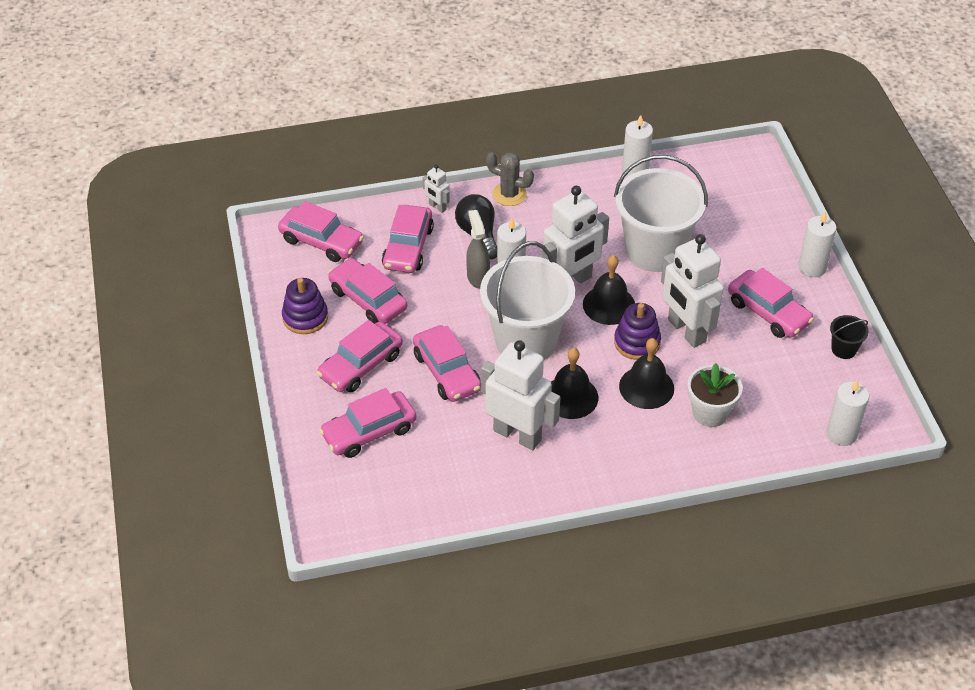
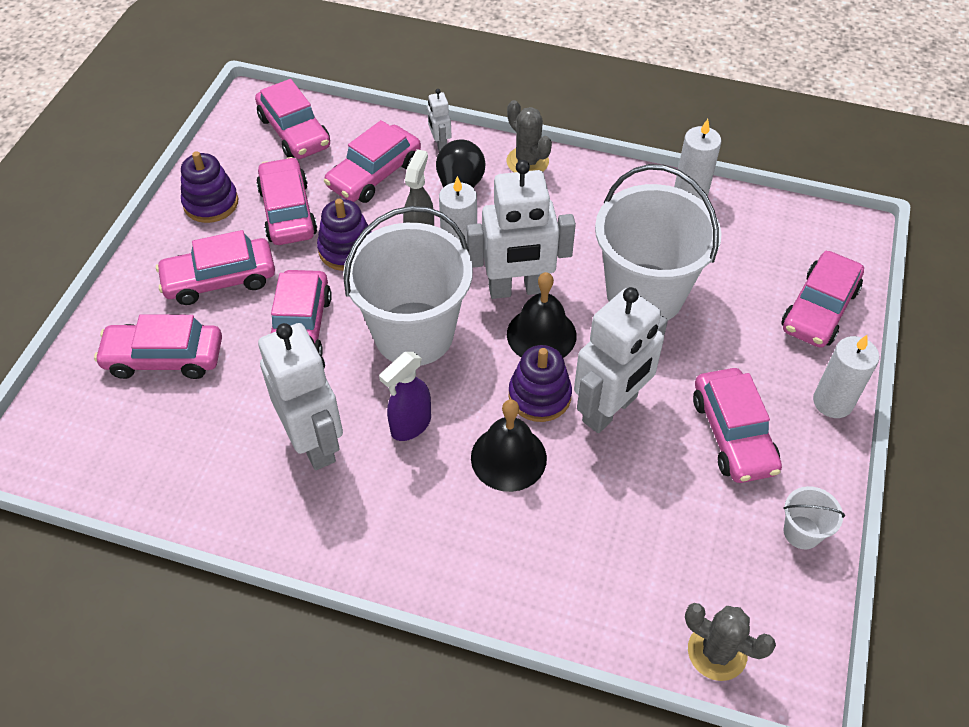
camera: 30 degrees right, 5 degrees up
(433, 307) = (347, 250): none -> purple stacking toy
(570, 397) = (410, 425): black bell -> purple spray bottle
(686, 331) = (610, 409): white robot -> white robot turned 135 degrees counterclockwise
(710, 413) = (562, 531): white flower pot -> none
(767, 214) = (819, 309): none -> pink car
(841, 434) = (717, 652): white candle -> grey cactus
(844, 349) = (802, 532): black bucket -> white bucket

